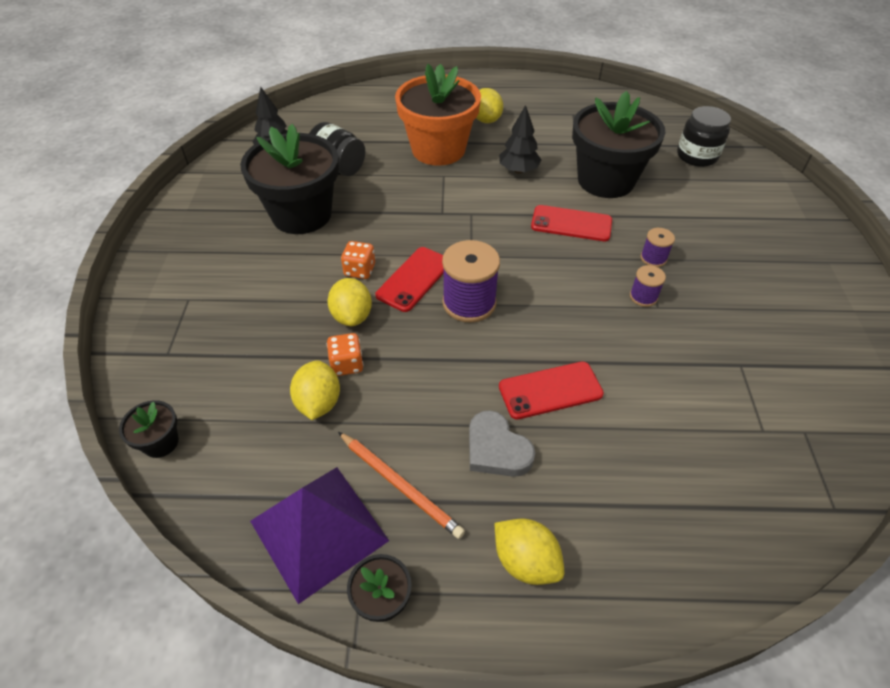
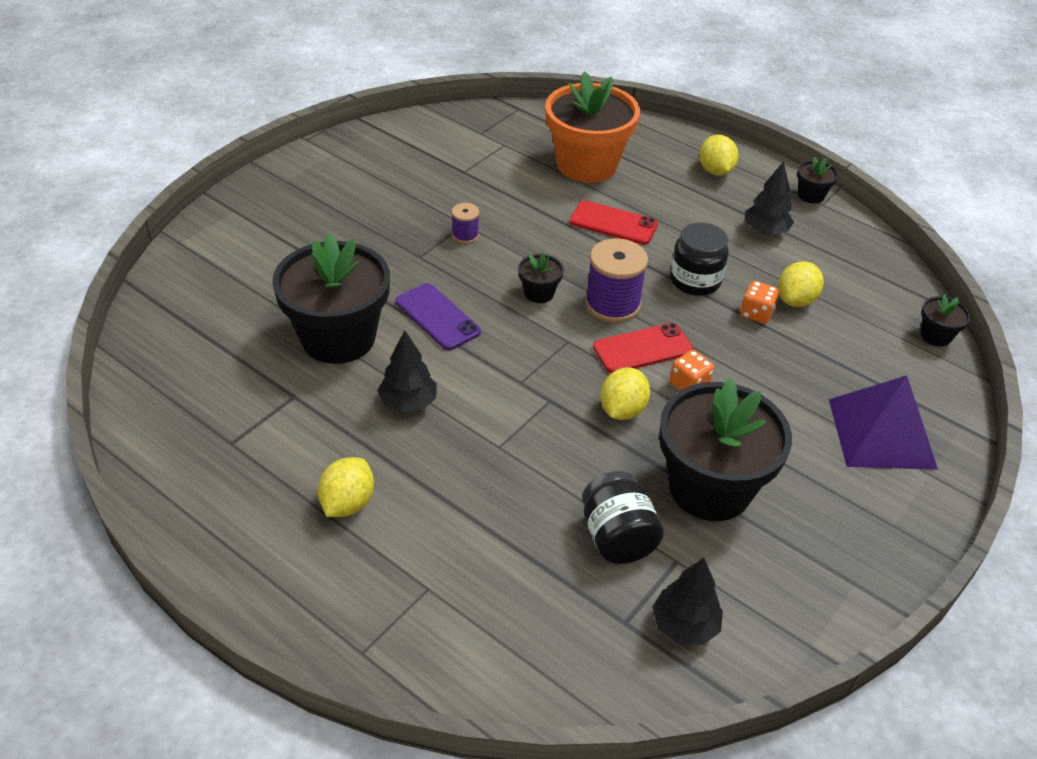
camera: 145 degrees left, 5 degrees down
(318, 530) = (834, 237): purple pyramid -> purple pyramid (882, 433)
(352, 316) = (726, 347): yellow lemon -> yellow lemon (622, 410)
(400, 485) = (765, 231): orange pencil -> black tree
(438, 149) = (464, 490): orange flower pot -> orange flower pot (586, 165)
(496, 449) = (684, 216): grey heart -> none
(530, 280) = (539, 293): none -> black flower pot
(571, 223) = (437, 317): red phone -> purple phone
(653, 258) = (412, 253): purple spool -> none
(697, 156) = (205, 309): black jar -> black jar (695, 280)

